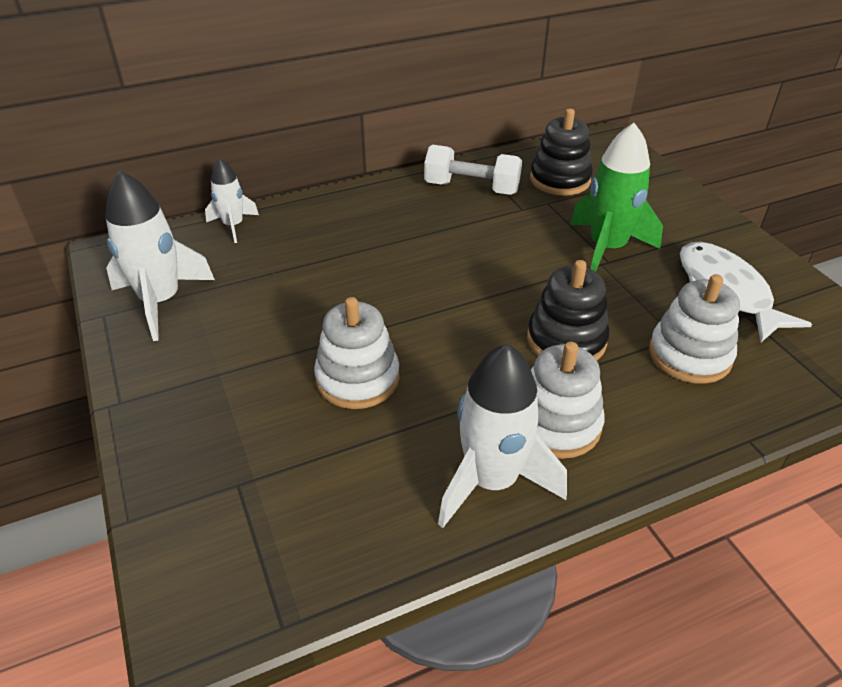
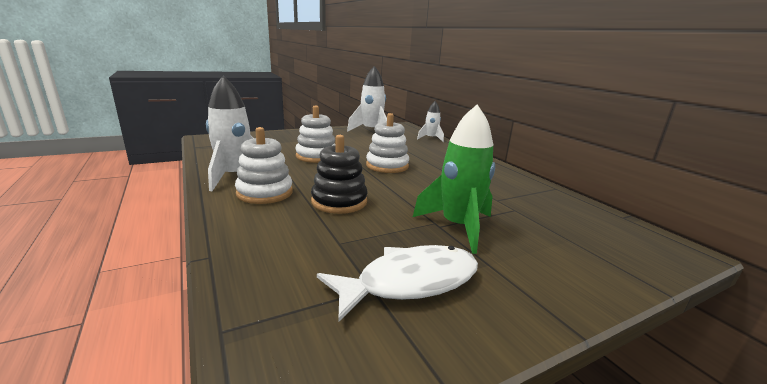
camera: 85 degrees right, 20 degrees down
(472, 188) = (512, 185): white dumbbell -> none
(560, 180) = (558, 217): black stacking toy -> none
(689, 355) = (315, 245): white stacking toy -> white stacking toy (387, 166)

